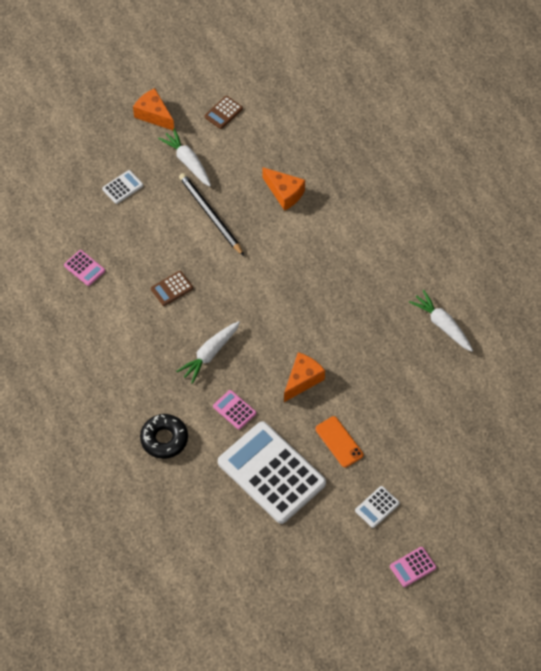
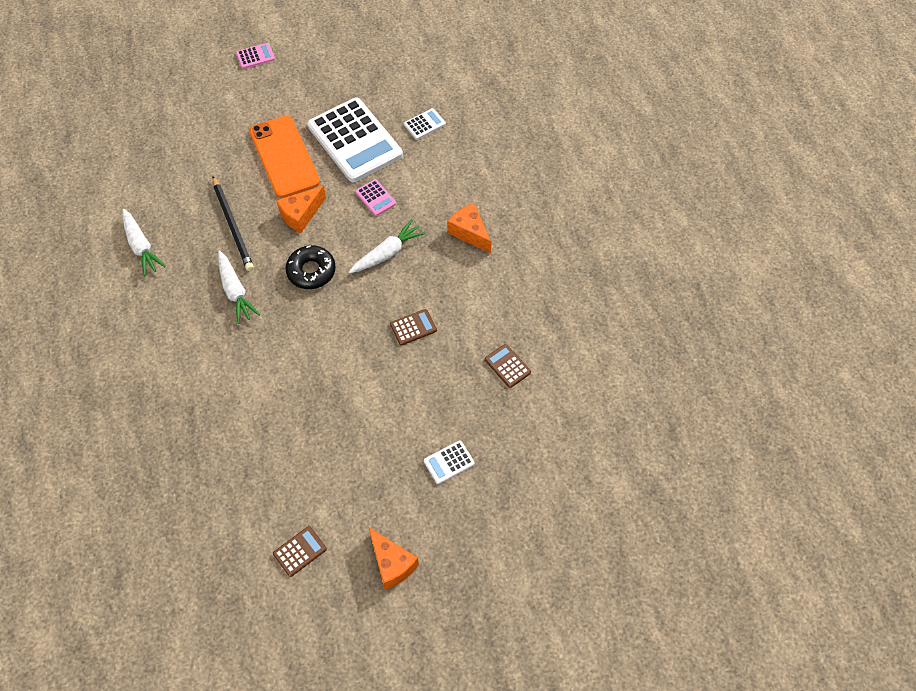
camera: 170 degrees left, 0 degrees up
(84, 268) = (507, 366): pink calculator -> brown calculator
(164, 439) = (449, 182): black donut -> black donut (311, 271)
(187, 162) = (362, 485): white carrot -> white carrot (235, 291)
(210, 215) = (351, 408): black pencil -> black pencil (233, 226)
(284, 193) = (256, 422): orange cheese -> orange cheese (469, 233)
(339, 442) = (284, 157): orange phone -> orange phone, size x1.87
(377, 507) = (269, 102): white calculator -> white calculator (424, 124)

